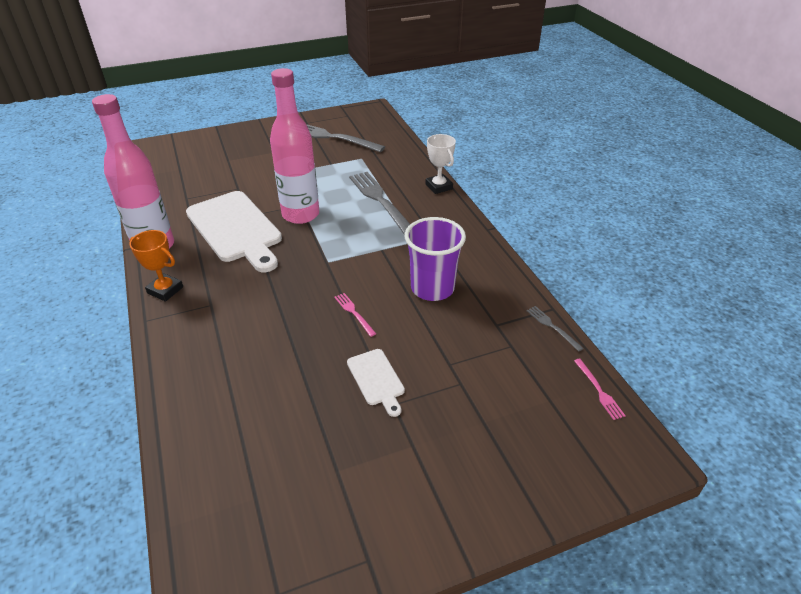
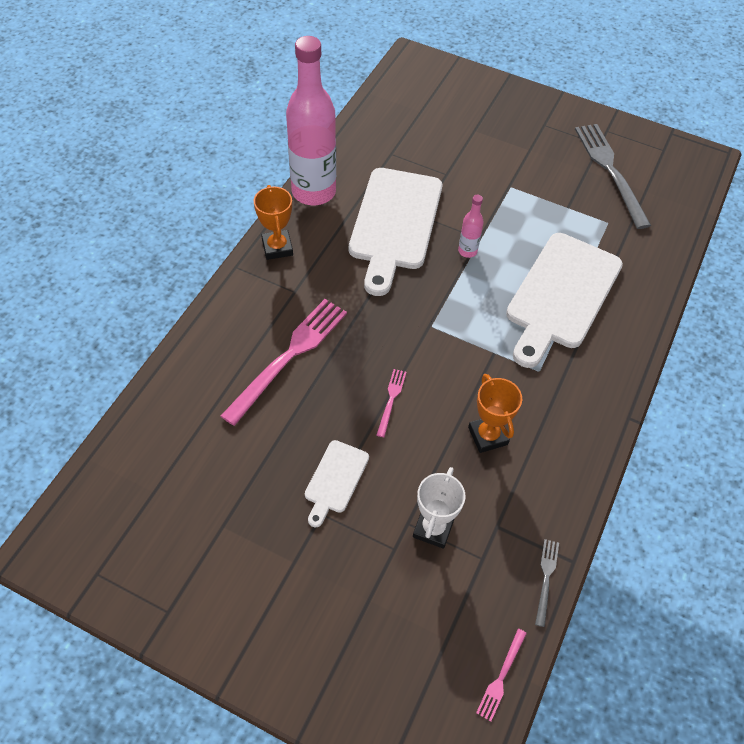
camera: 45 degrees right, 15 degrees up
(254, 341) = (288, 357): none -> pink fork
(300, 214) = (467, 251): pink bottle -> pink bottle, size x0.42
(381, 201) = (561, 295): grey fork -> white cutting board
(432, 288) = (488, 436): purple cup -> orange trophy
(439, 186) = (645, 323): white trophy -> white trophy (433, 528)

